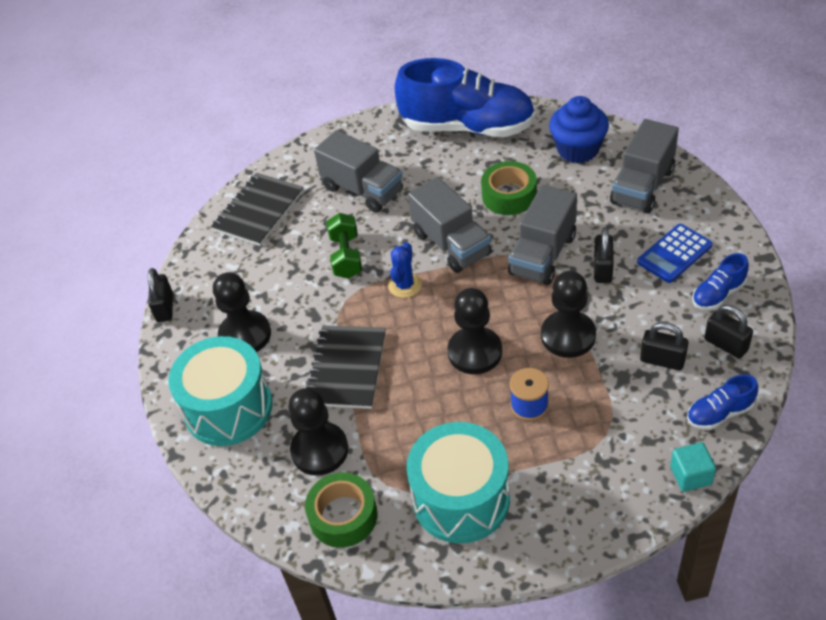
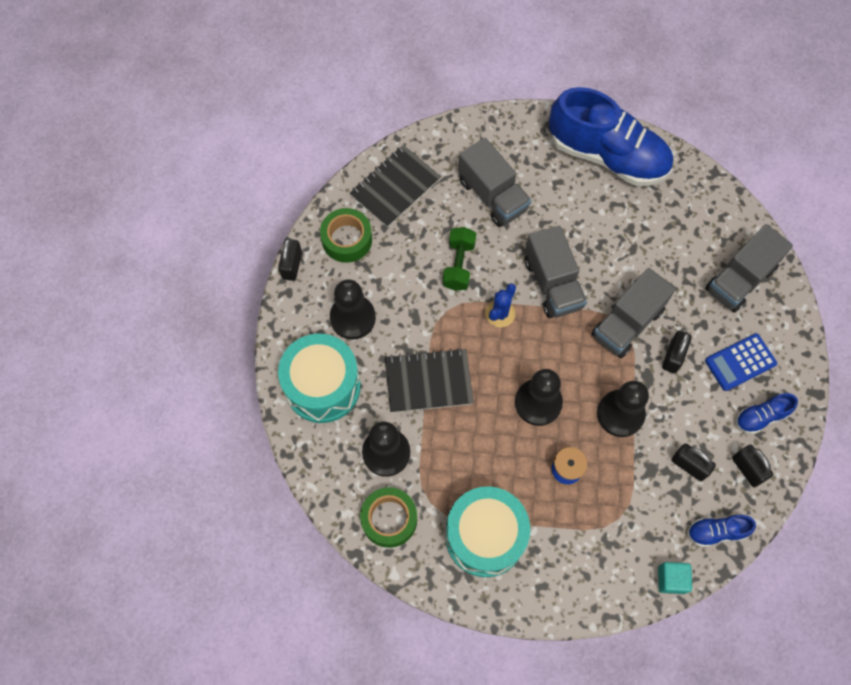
camera: 10 degrees right, 20 degrees up
(347, 368) = (428, 382): black notebook -> black notebook turned 60 degrees clockwise
(509, 195) = (619, 248): green tape -> green tape (347, 239)
(578, 149) = (697, 217): blue cupcake -> none

